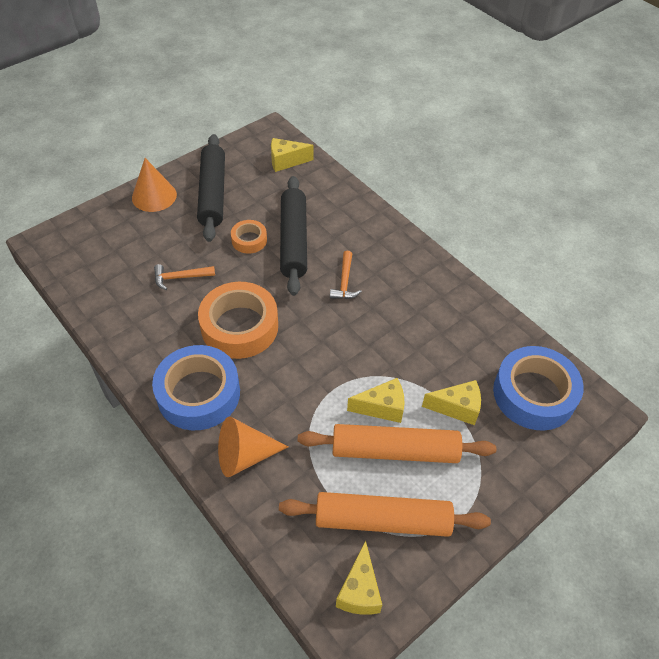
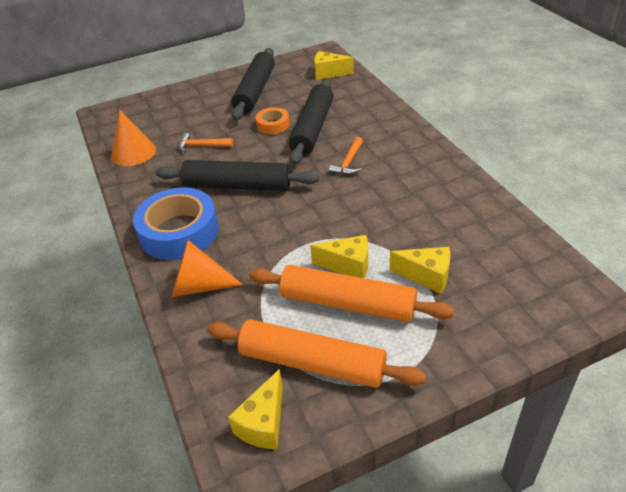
camera: 20 degrees right, 10 degrees down
(154, 196) = (205, 89): orange cone -> orange cone (133, 152)
(239, 326) = (237, 186): orange tape -> black rolling pin
(534, 394) = (516, 275): blue tape -> none

